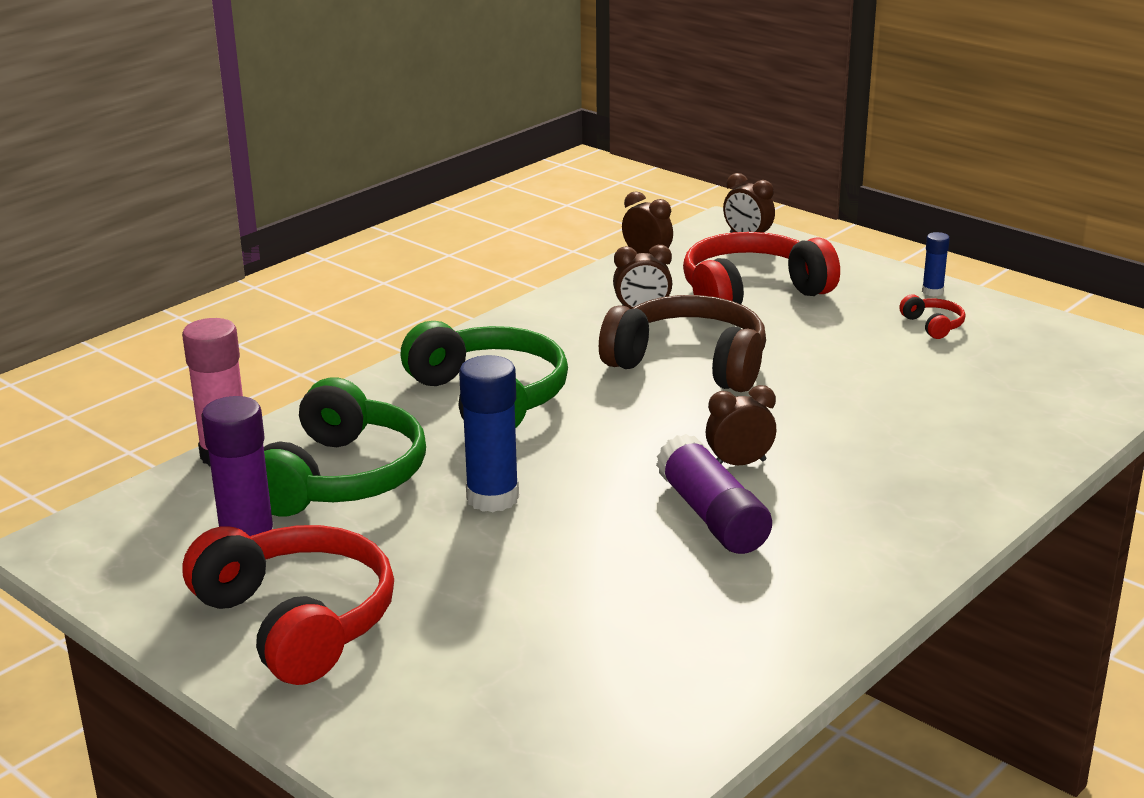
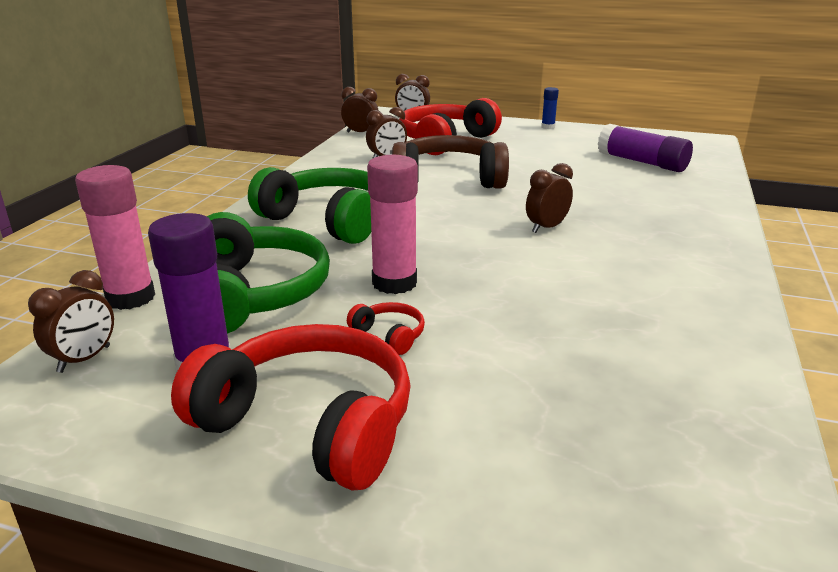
camera: 25 degrees left, 0 degrees up
(152, 512) = (84, 359): none -> brown clock
(492, 498) = (394, 283): blue glue stick -> pink glue stick
(712, 516) = (566, 261): purple glue stick -> purple glue stick (642, 162)
(933, 325) = (568, 141): red headphones -> red headphones (389, 335)

